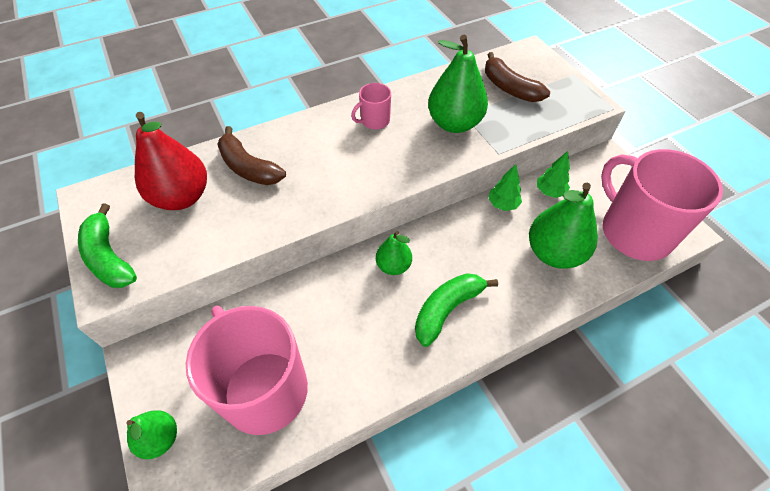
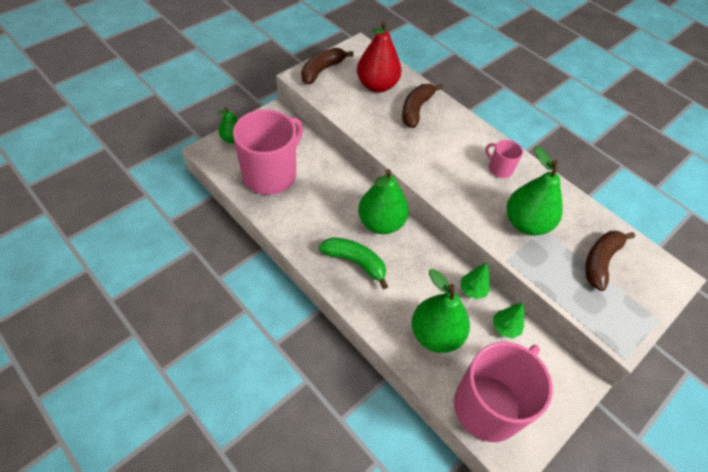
camera: 70 degrees right, 0 degrees up
(109, 257) = (322, 70): green banana -> brown banana
(393, 266) = (381, 223): green pear -> green pear, size x1.77

